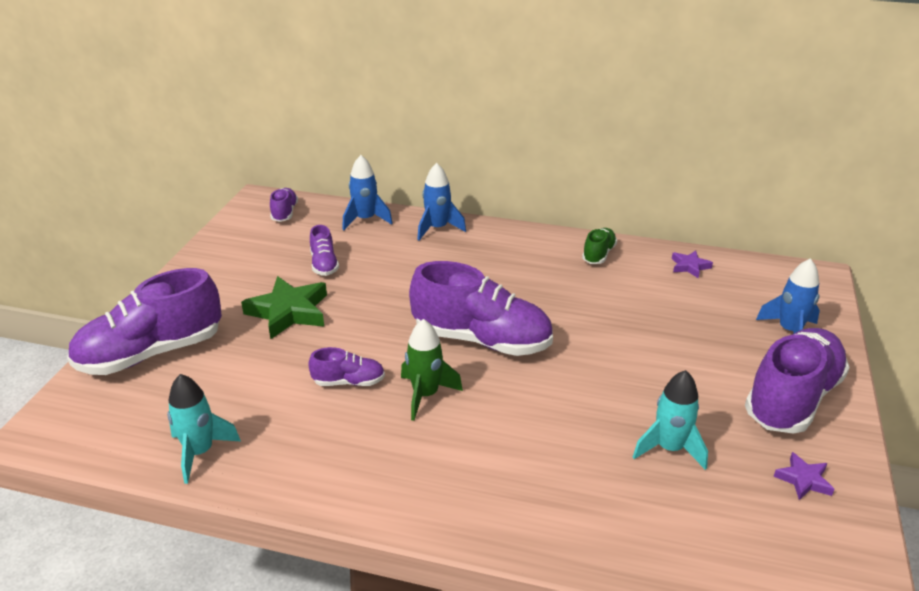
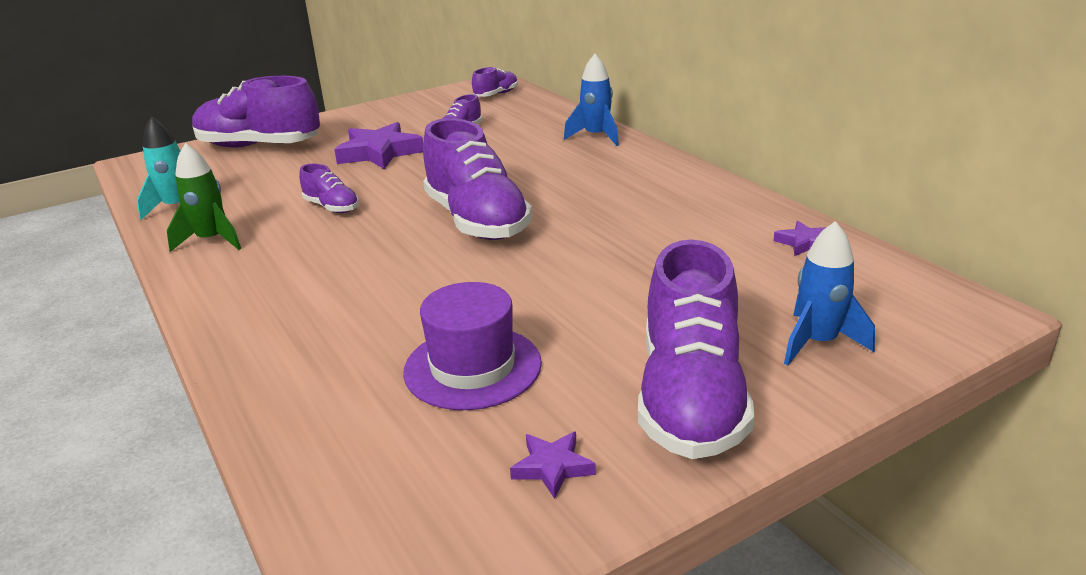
camera: 45 degrees right, 5 degrees down
(289, 312) = (379, 153): green star -> purple star
(365, 220) = (548, 115): blue rocket -> none
(425, 395) = (363, 237): green rocket -> green rocket (212, 240)
(598, 254) = (715, 200): green shoe -> none
(669, 448) = (472, 367): turquoise rocket -> purple hat
(792, 398) = (691, 398): purple shoe -> purple shoe turned 105 degrees clockwise

